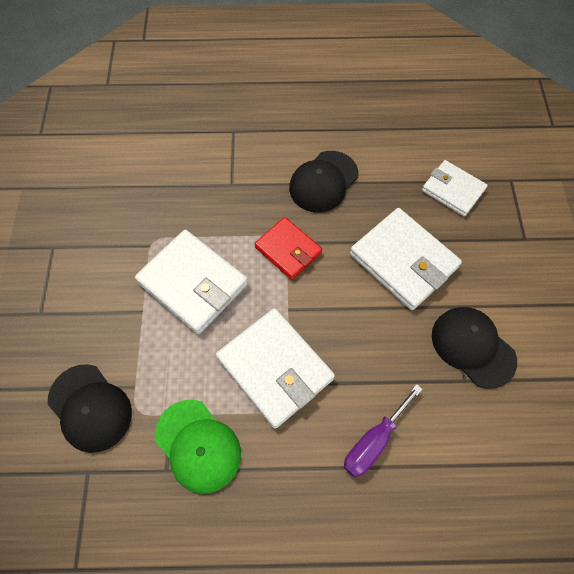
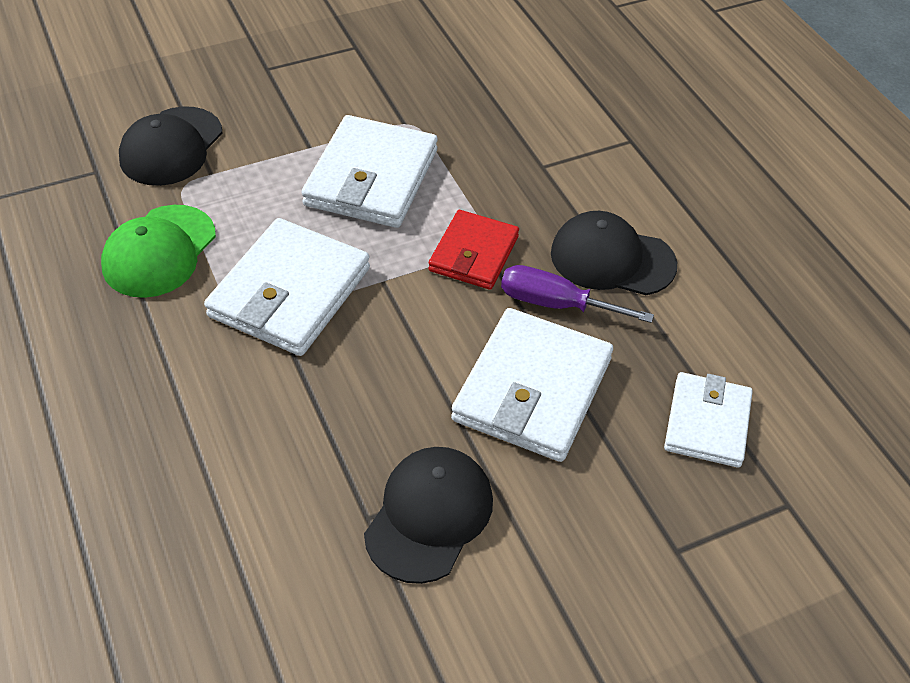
camera: 65 degrees right, 15 degrees down
(374, 441) = (229, 427): purple screwdriver -> purple screwdriver (555, 304)

